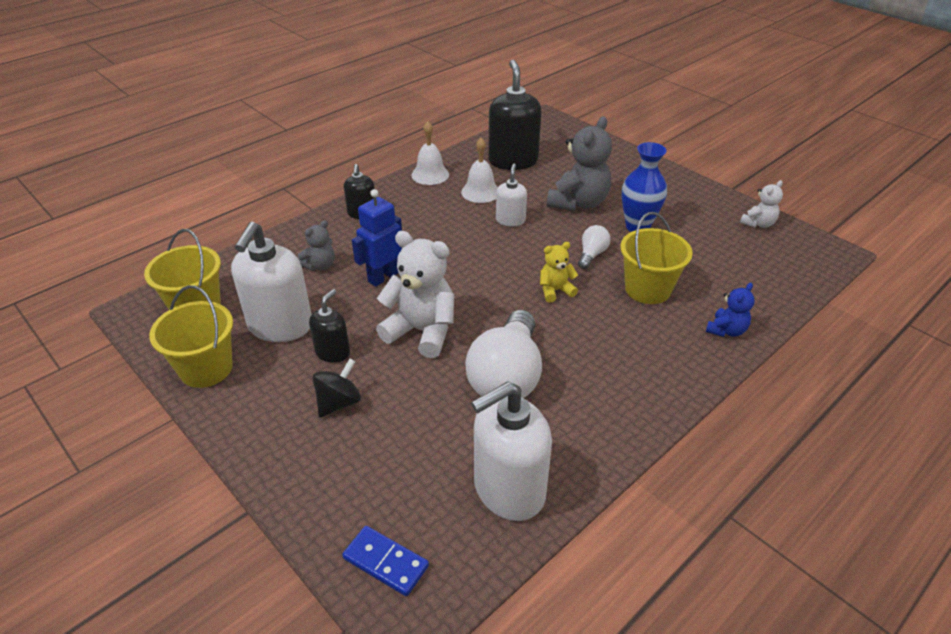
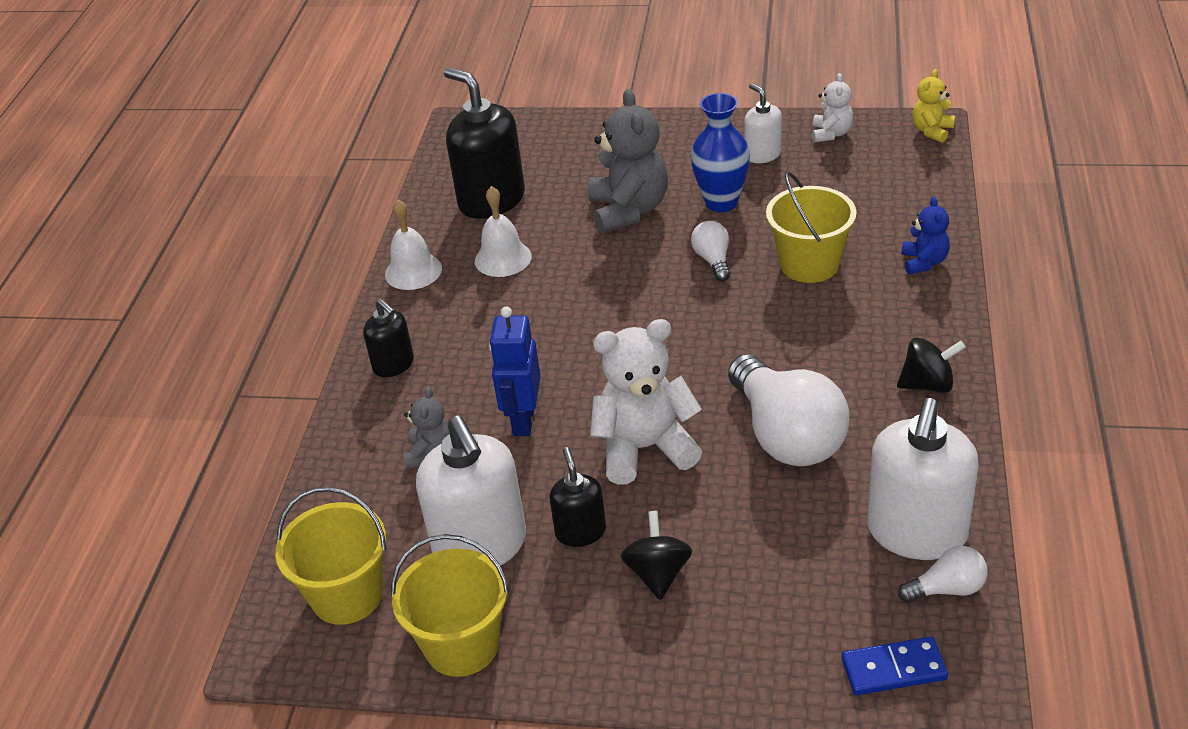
camera: 35 degrees left, 0 degrees up
(481, 540) = (947, 589): none -> white light bulb
(510, 220) = (580, 272): white soap dispenser -> white soap dispenser (762, 154)
(555, 290) = (724, 320): yellow teddy bear -> yellow teddy bear (932, 131)
(633, 405) = (928, 384): none -> black spinning top

